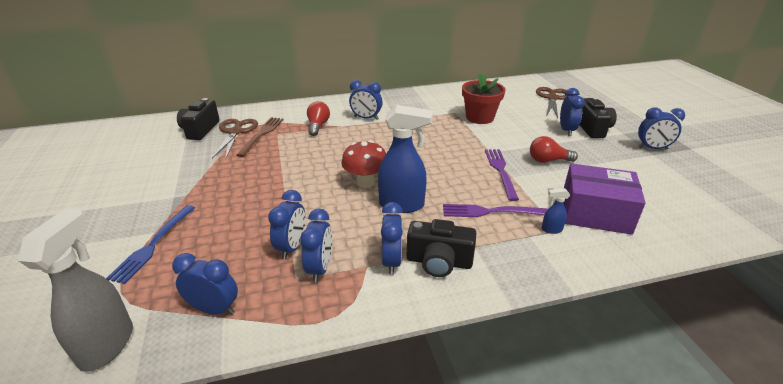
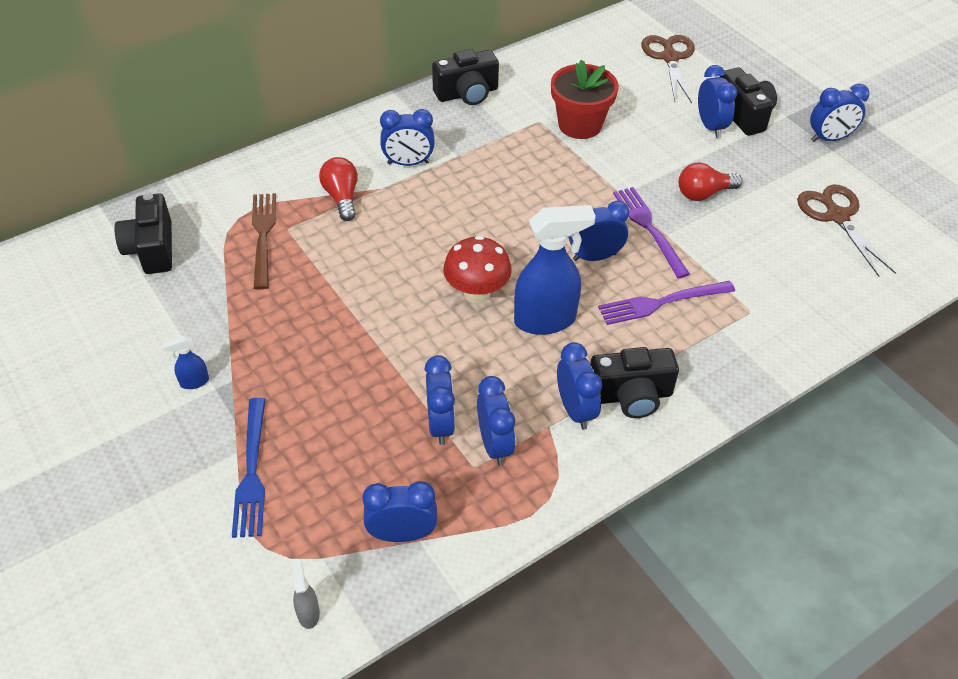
camera: 20 degrees left, 15 degrees up
(107, 344) = (308, 613): grey spray bottle -> grey spray bottle, size x0.44
(235, 132) = (216, 240): brown scissors -> brown scissors (837, 216)
(419, 96) = (467, 93): none -> black camera
(455, 179) = (594, 257): none -> blue clock
(551, 229) = (743, 312): blue spray bottle -> blue spray bottle (194, 382)
(595, 213) = (786, 272): purple box -> none

